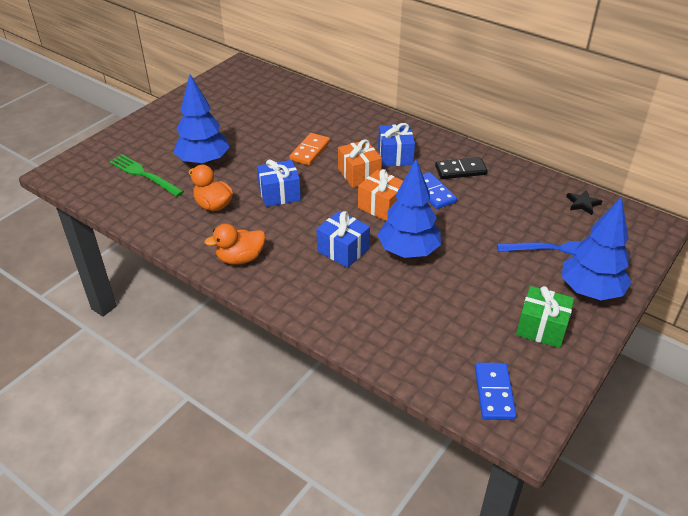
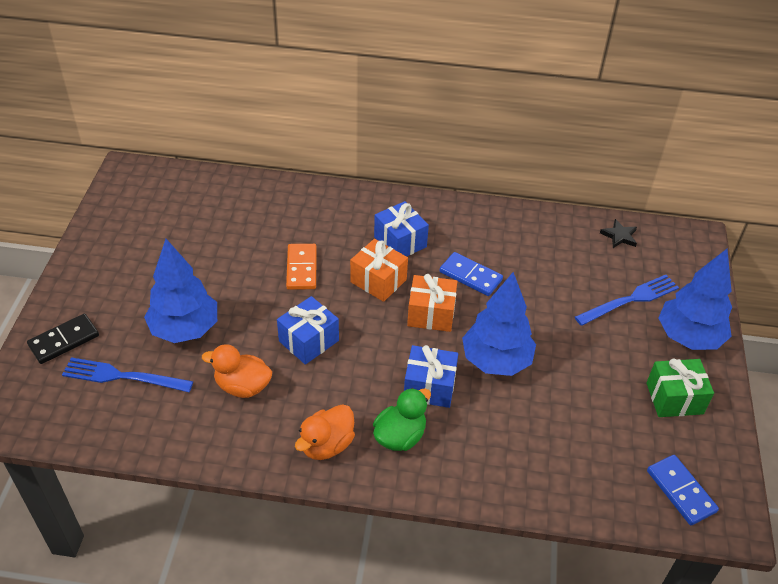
camera: 30 degrees left, 5 degrees up
(144, 175) = (122, 376): green fork -> blue fork
(296, 272) = (400, 436): none -> green duck
(460, 170) = (479, 237): black domino -> black domino (64, 341)

